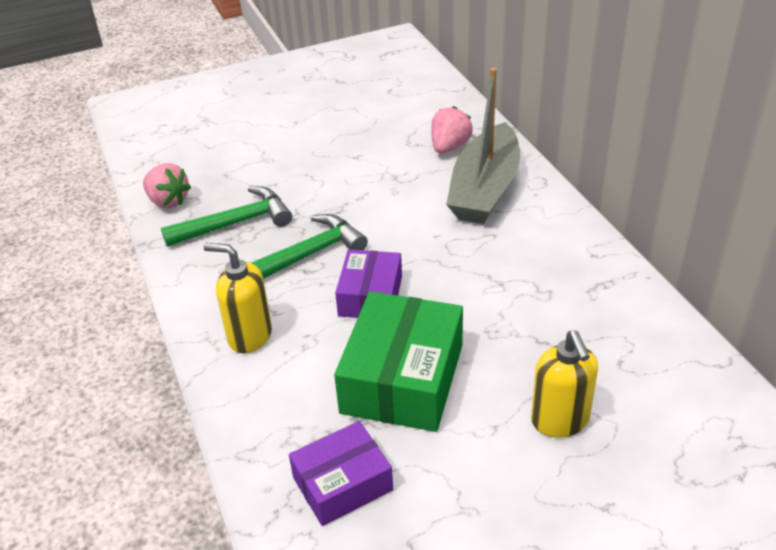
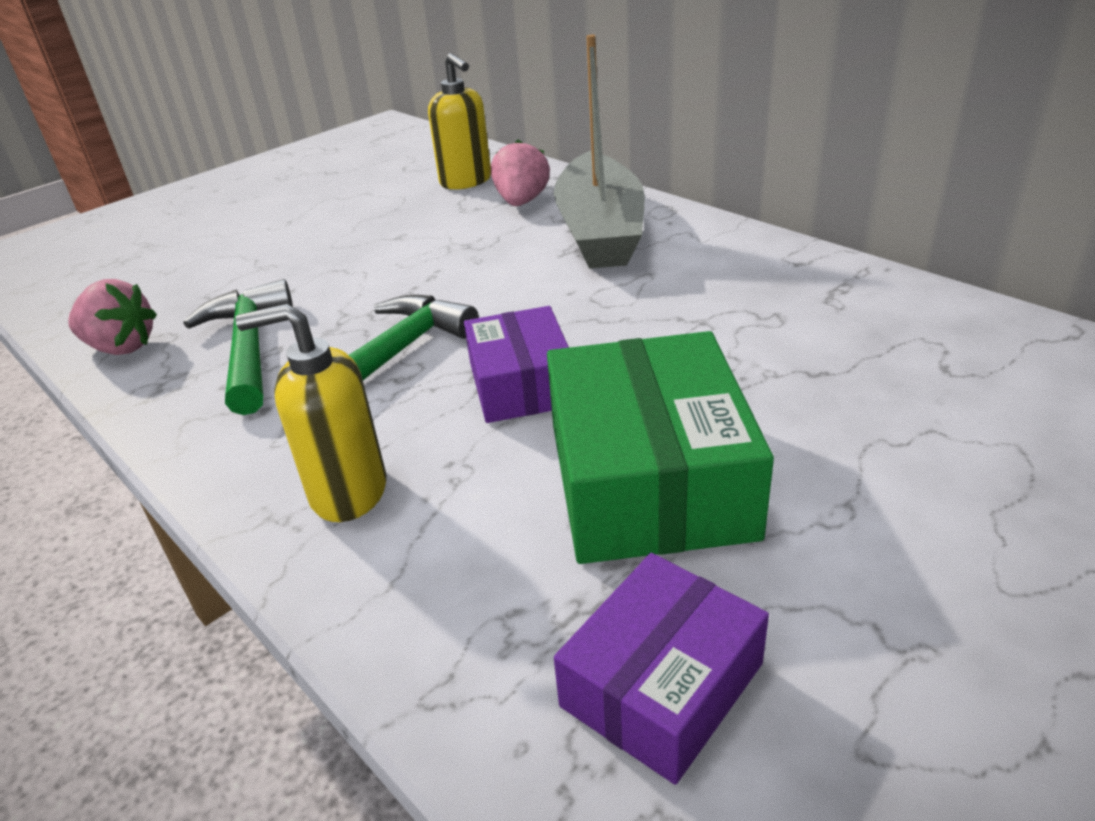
camera: 20 degrees left, 5 degrees down
(235, 223) = (249, 348): green hammer -> green hammer turned 60 degrees counterclockwise
(560, 421) = (936, 465): yellow soap dispenser -> yellow soap dispenser (466, 181)

